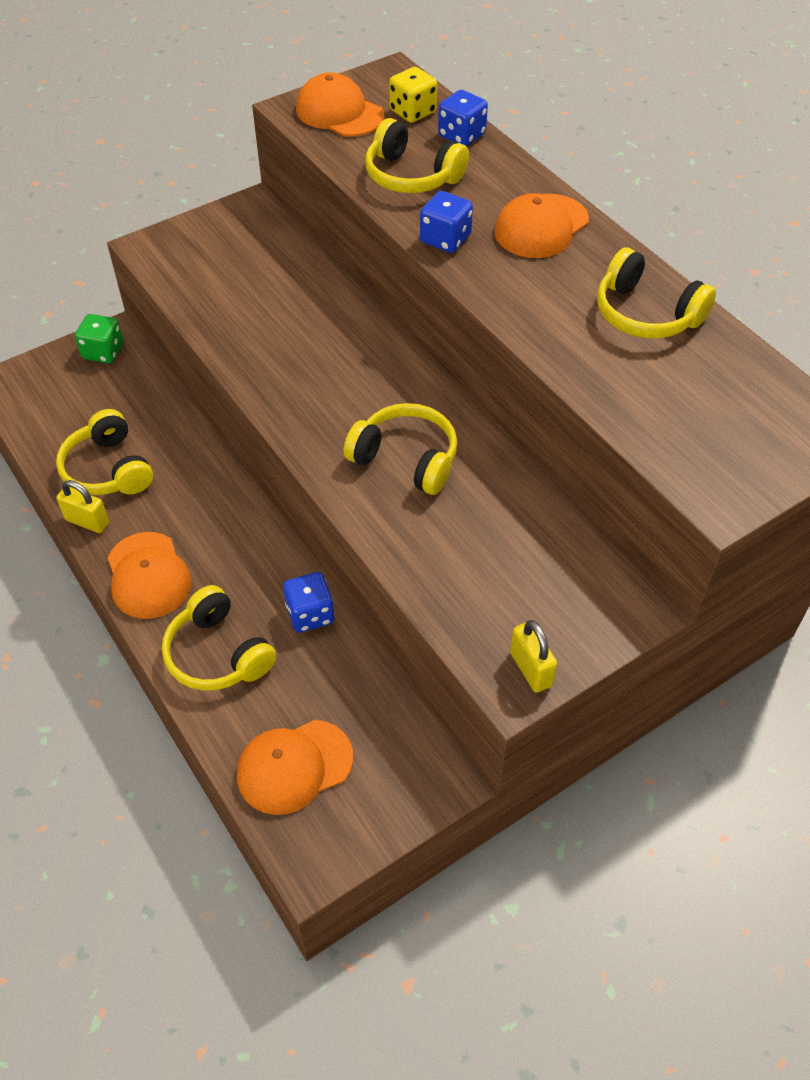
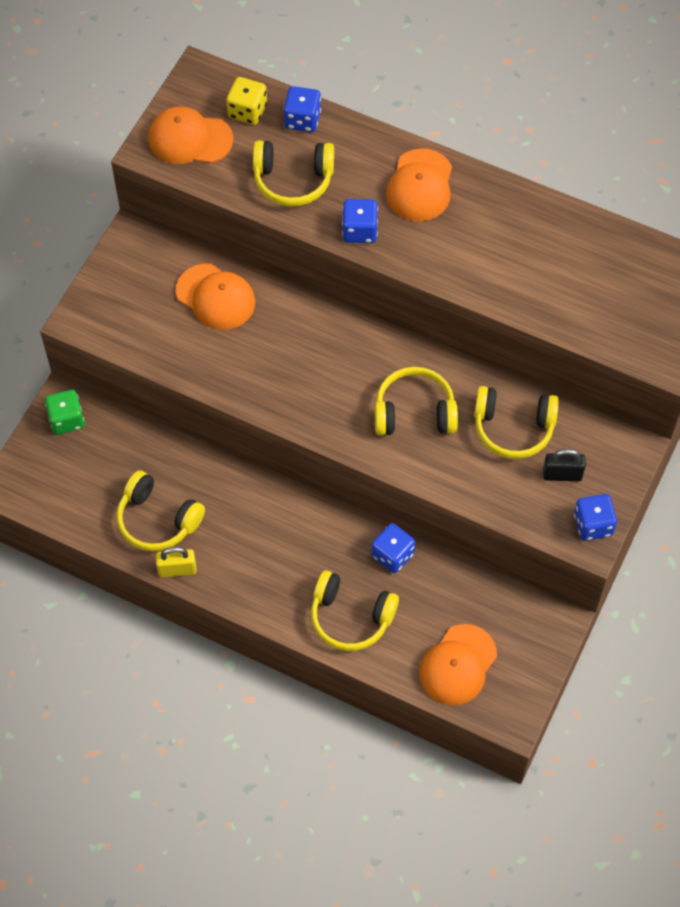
camera: 30 degrees left, 10 degrees up
(148, 575) = (256, 587): orange cap -> orange cap (215, 297)
(530, 597) = (562, 475): none -> black padlock
(530, 669) = (593, 525): yellow padlock -> blue dice
(645, 314) = (538, 233): yellow headphones -> yellow headphones (513, 428)

